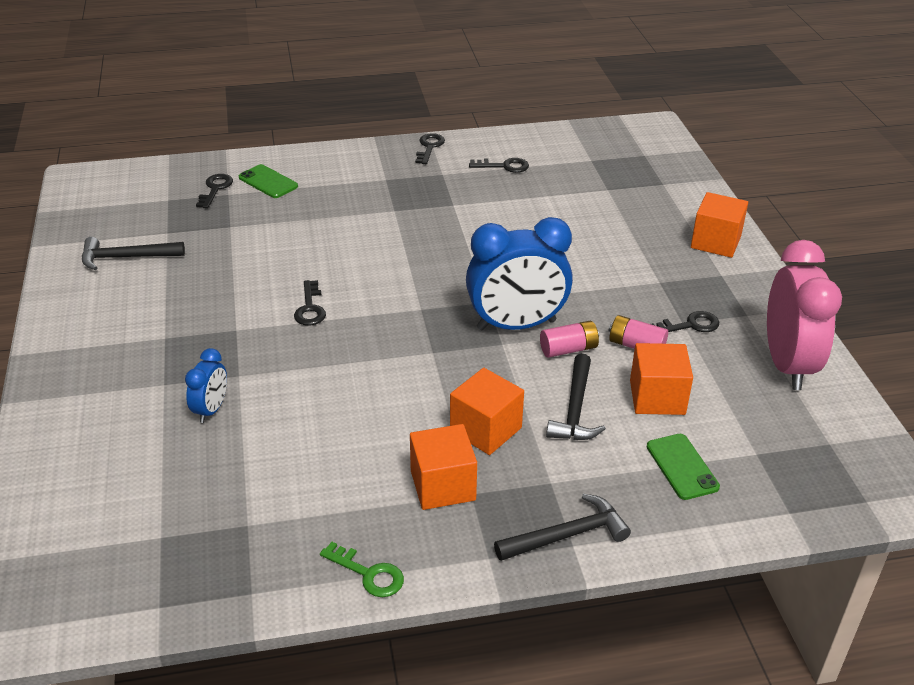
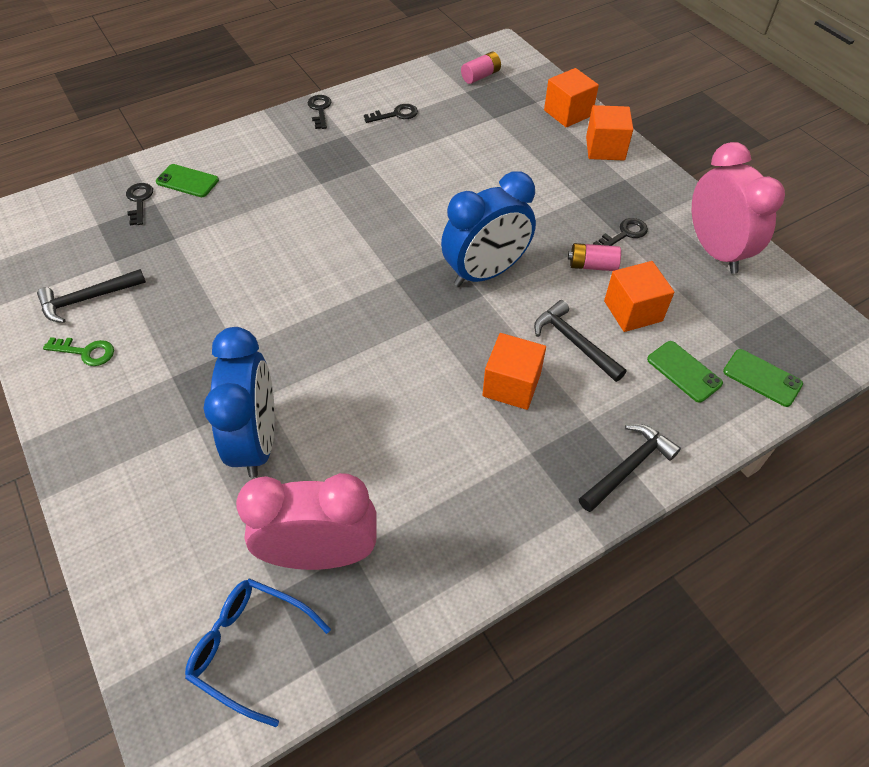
camera: 20 degrees left, 15 degrees up
(112, 573) = (251, 648): none -> blue glasses
(211, 409) = (257, 441): blue clock -> blue clock, size x2.05
(216, 518) = (320, 554): none -> pink clock
(310, 308) = (295, 306): black key -> none
(369, 574) = (485, 563): green key -> green key (86, 352)
(443, 485) = (503, 452): orange cube -> orange cube (568, 113)
(568, 349) = (540, 285): pink battery -> pink battery (480, 76)
(575, 409) = (574, 342): black hammer -> black hammer turned 150 degrees clockwise
(770, 496) = (762, 378): none -> green phone

